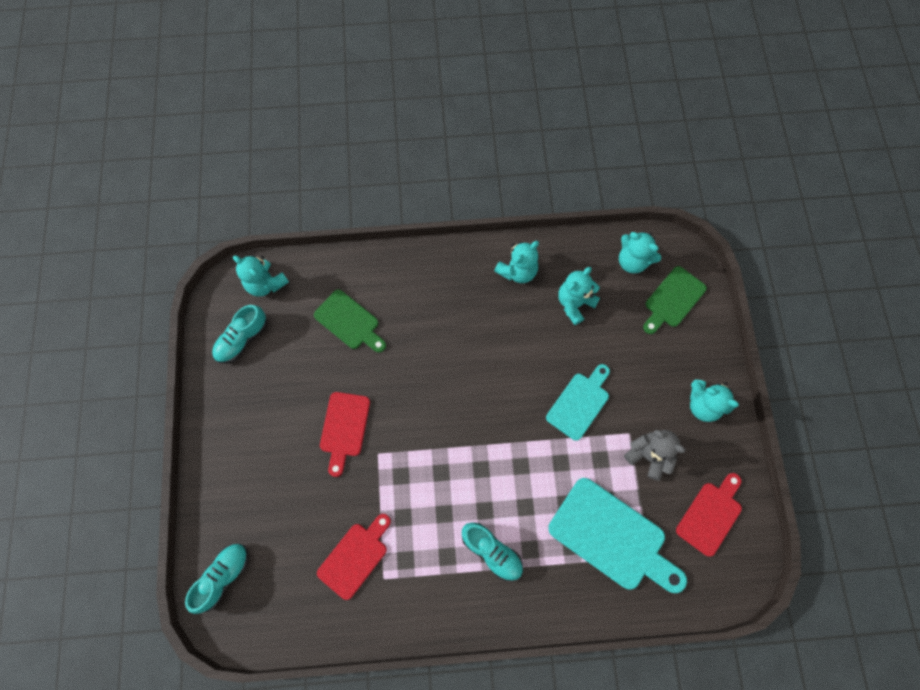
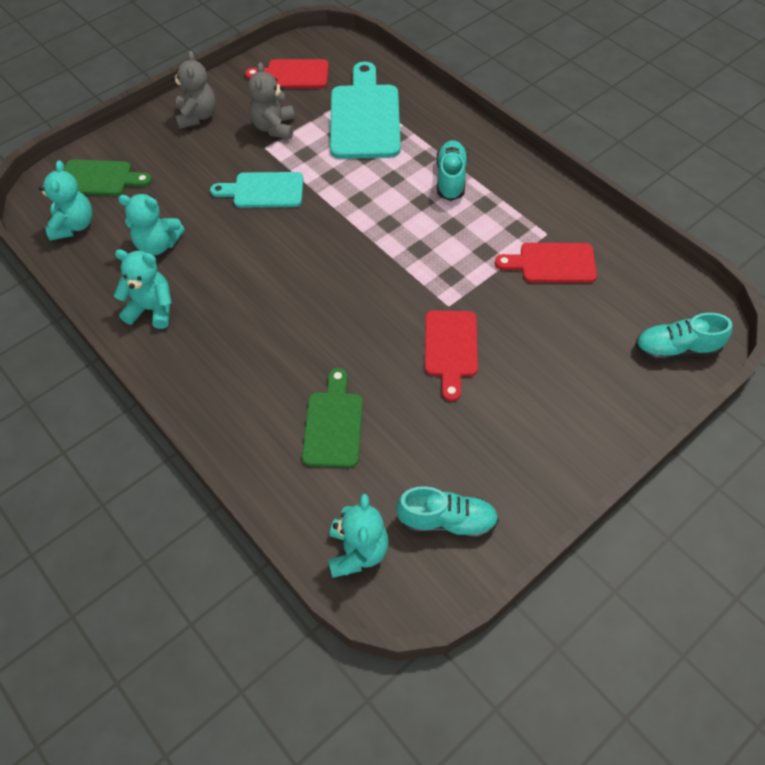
camera: 125 degrees left, 15 degrees down
(344, 428) = (451, 348): red cutting board -> red cutting board turned 120 degrees clockwise
(703, 405) = (197, 116): turquoise teddy bear -> grey teddy bear

